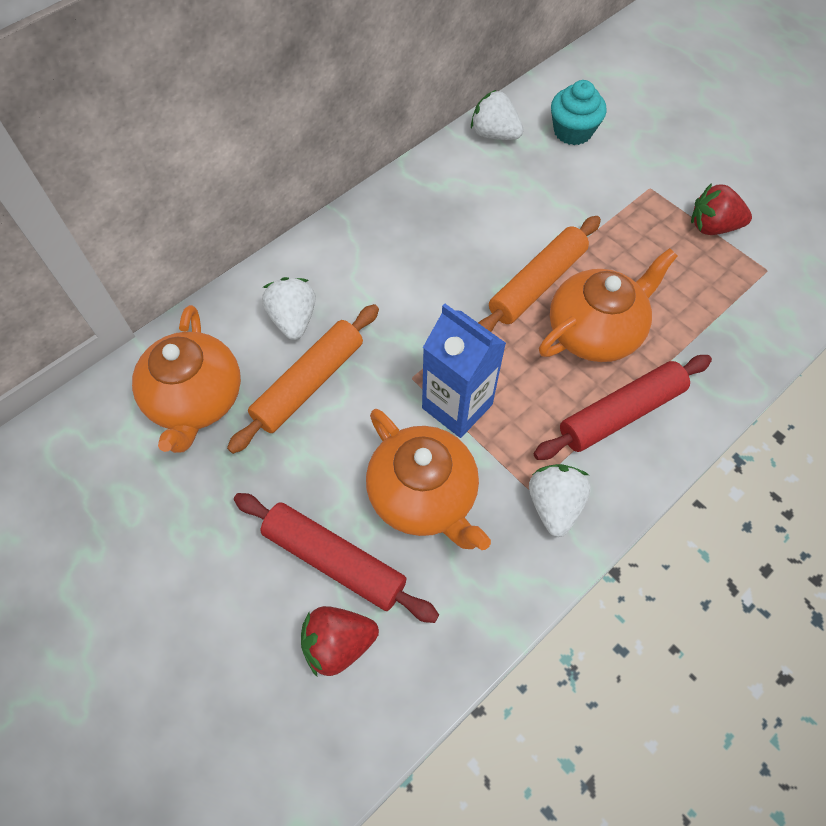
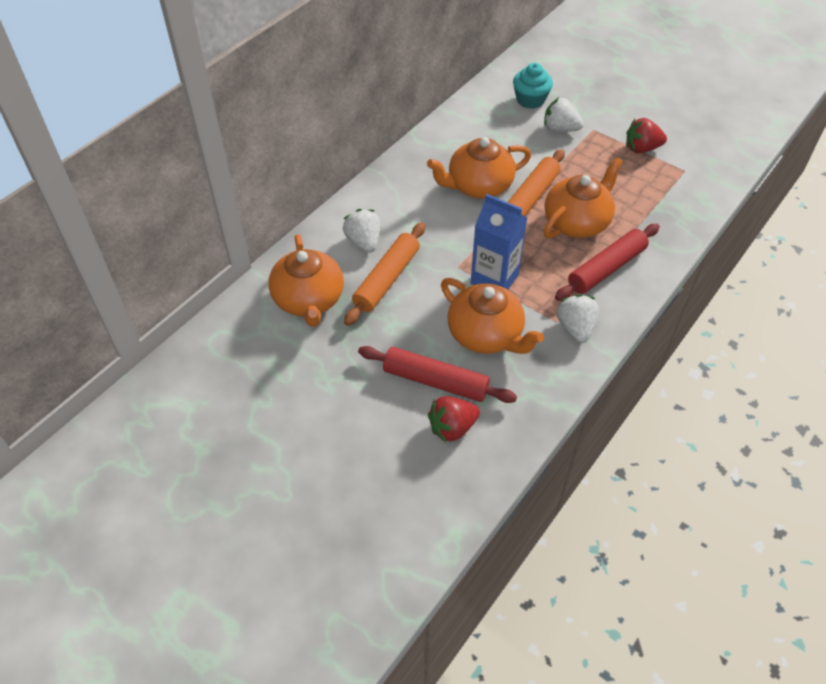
camera: 10 degrees left, 10 degrees down
(470, 255) = (478, 186): none -> orange teapot
(494, 134) = (475, 108): white strawberry -> white strawberry (560, 129)

